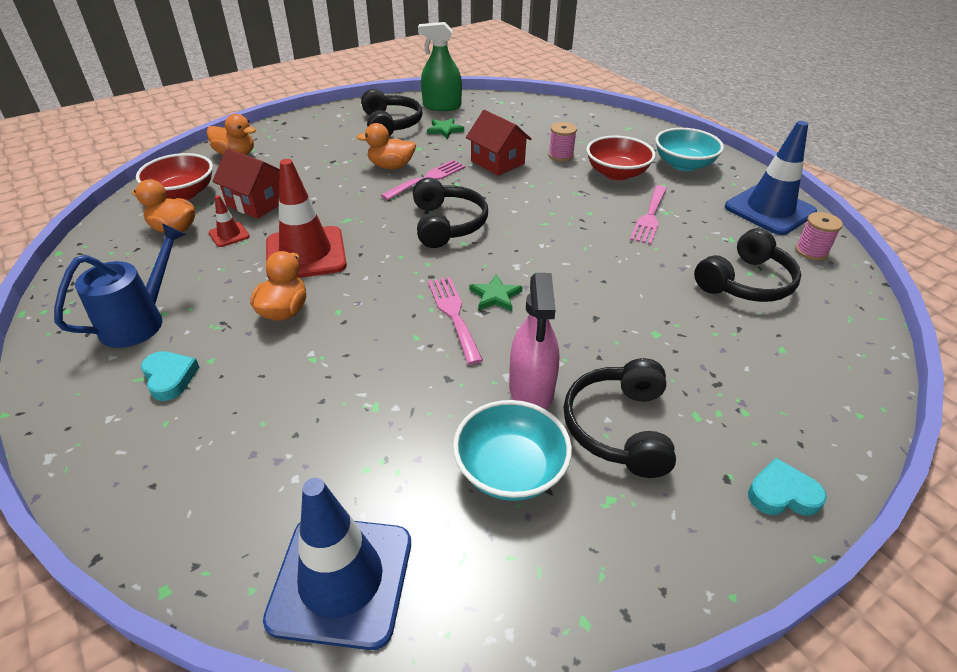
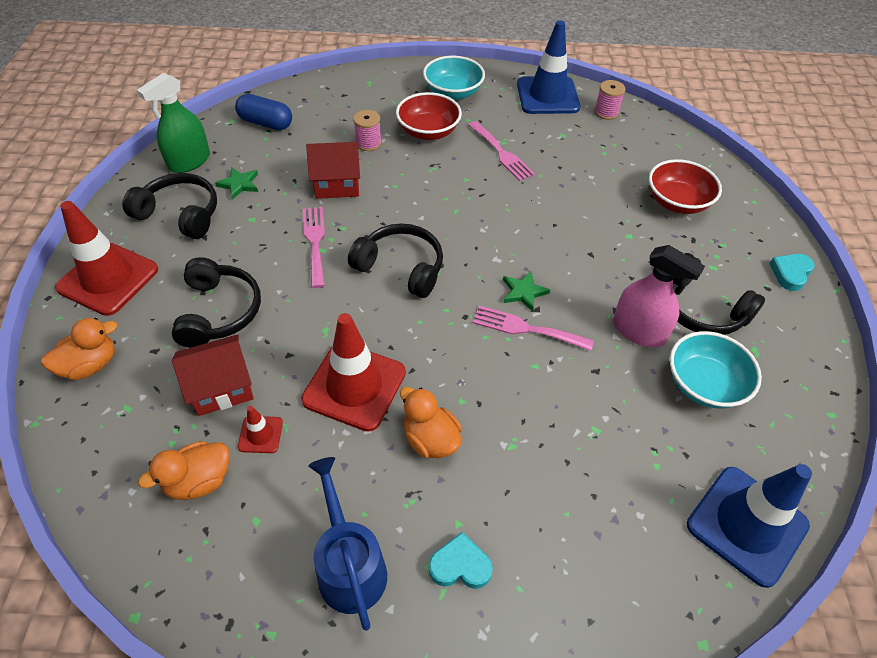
camera: 55 degrees left, 10 degrees up
(183, 193) = (127, 447): red bowl -> red bowl (677, 202)
(309, 129) = (108, 279): none -> red traffic cone
(391, 166) = (264, 254): orange duck -> none
(518, 112) = (266, 123): none -> blue capsule
(745, 282) = (612, 161): black headphones -> black headphones (219, 312)

